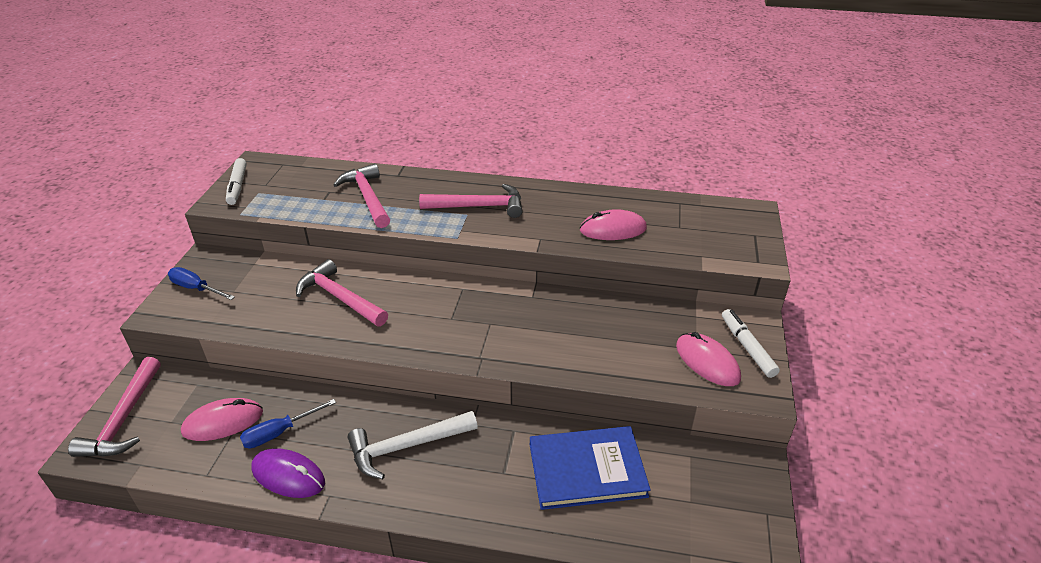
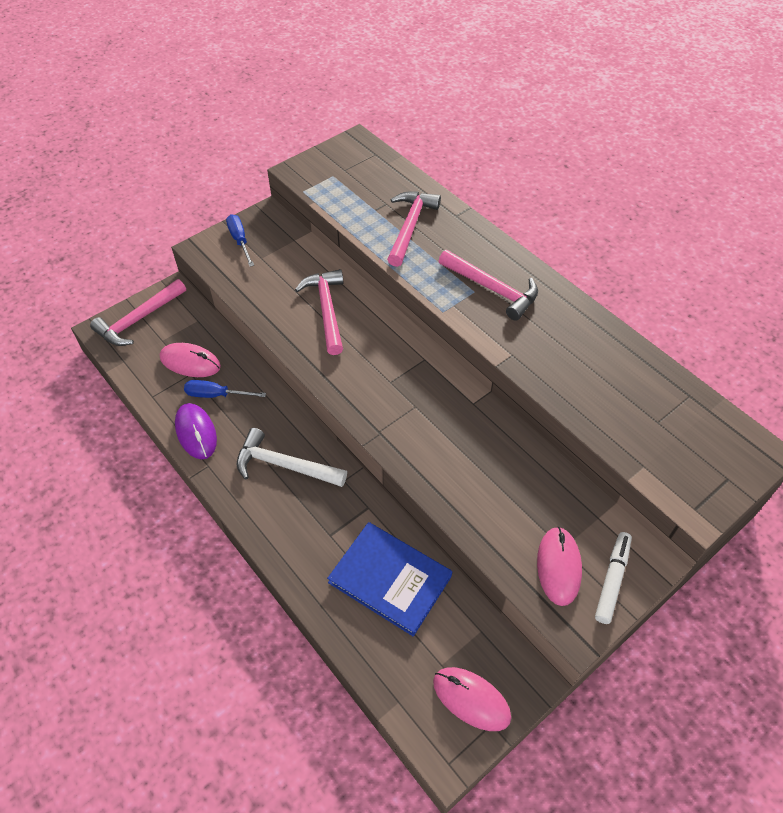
camera: 40 degrees right, 15 degrees up
(237, 186) = (323, 161): white marker -> none
(613, 229) = (588, 385): pink mouse -> pink mouse (471, 699)

